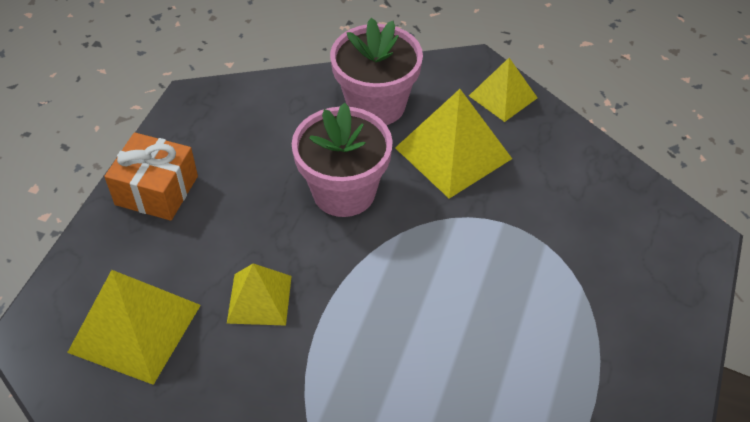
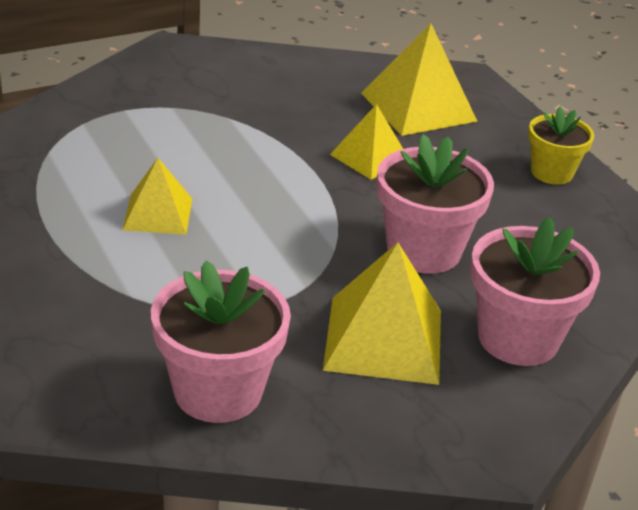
camera: 130 degrees right, 15 degrees down
(156, 190) = (552, 172): orange gift -> yellow flower pot
(503, 96) = (417, 434): yellow pyramid -> yellow pyramid (157, 214)
(587, 184) = (218, 391): none -> pink flower pot

